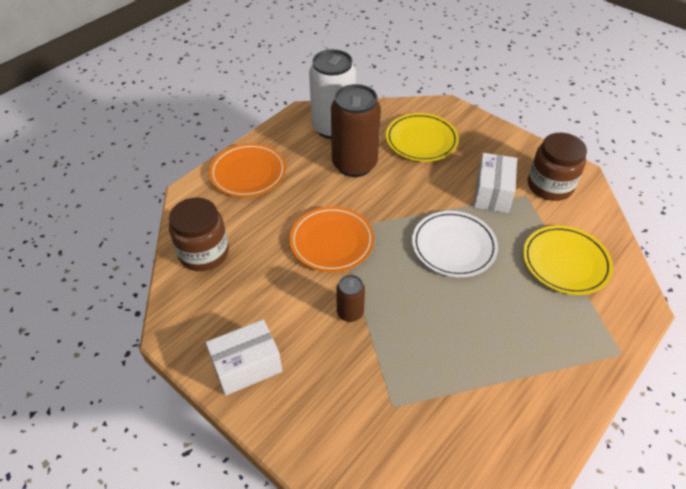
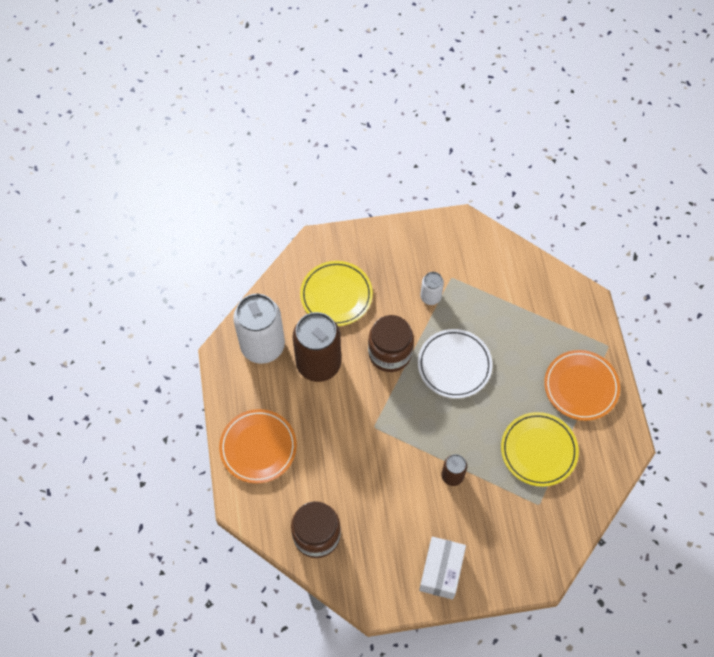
camera: 50 degrees left, 15 degrees up
(332, 242) = (382, 440): orange plate -> orange plate (581, 387)
(492, 193) = (430, 297): white box -> white can
(550, 186) = (457, 254): brown jar -> brown jar (390, 353)
(565, 262) = (524, 310): yellow plate -> yellow plate (538, 450)

